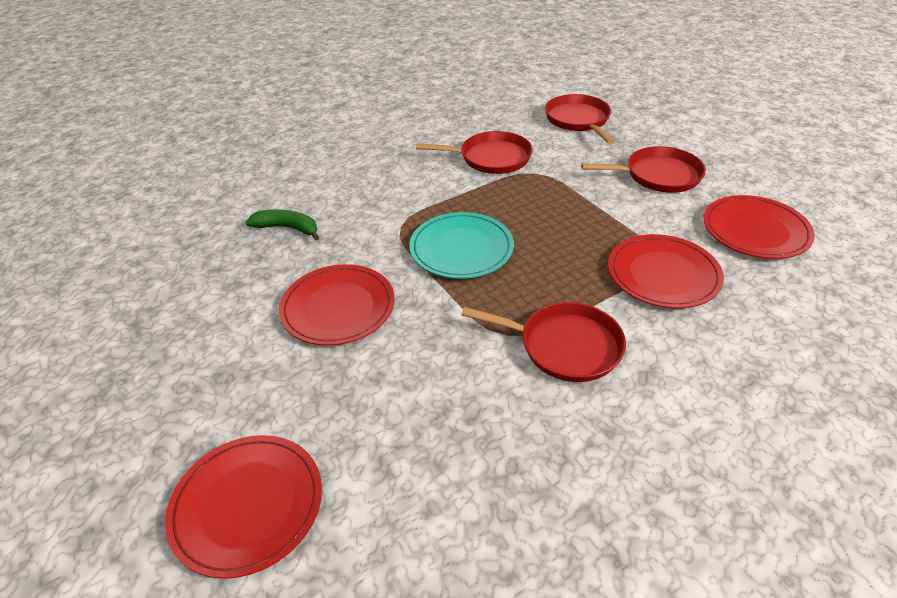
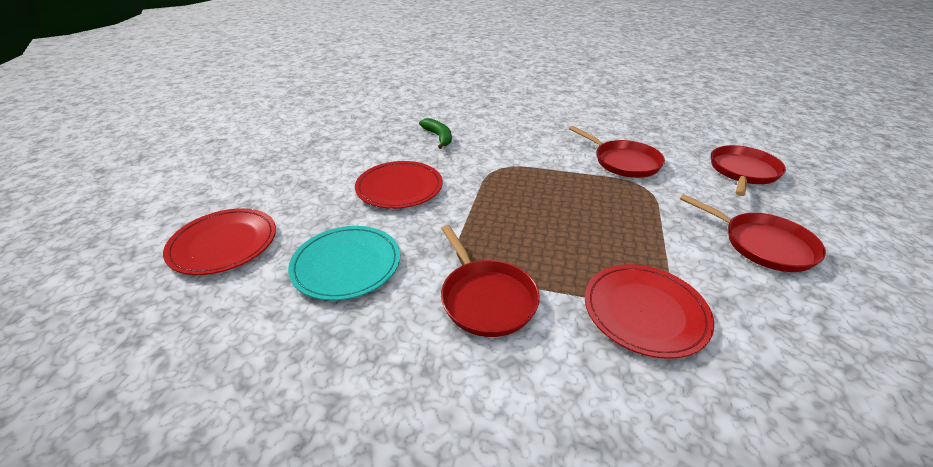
camera: 45 degrees right, 5 degrees down
(461, 248) = (515, 200): turquoise plate -> turquoise plate (346, 265)
(755, 230) = (811, 345): red plate -> none

